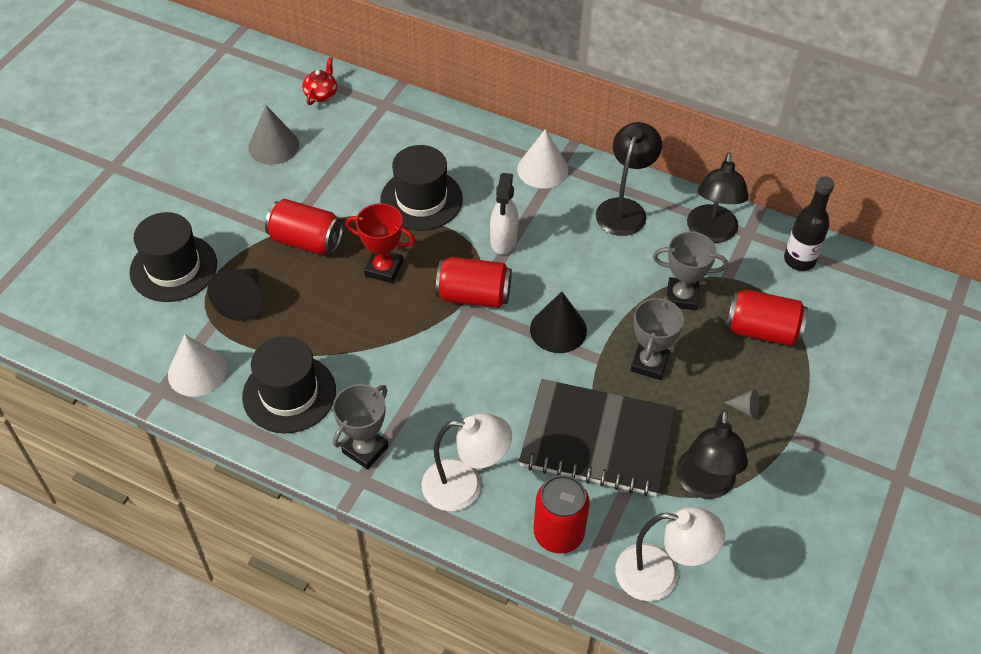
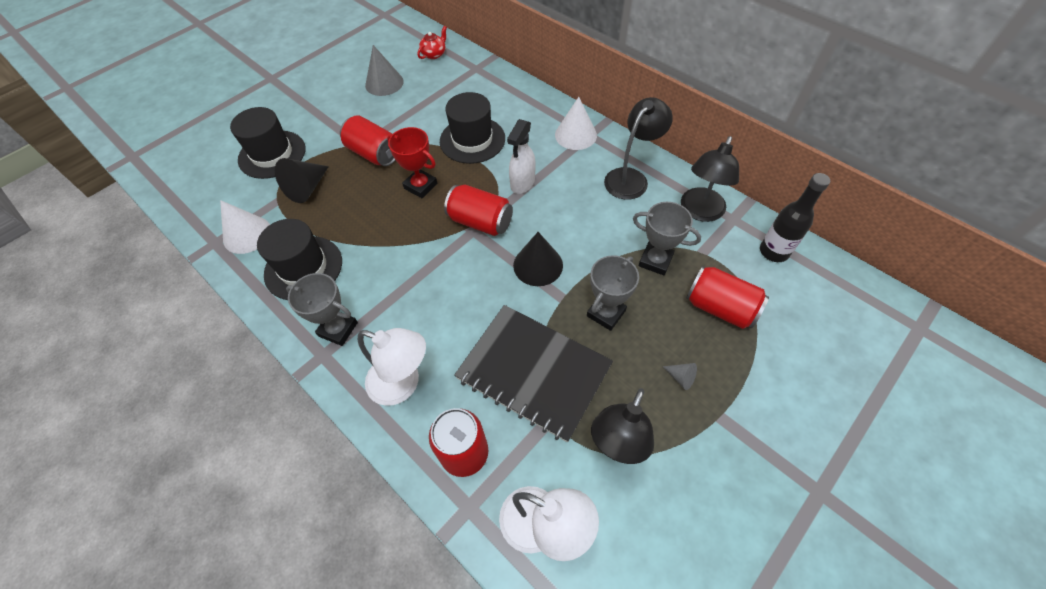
camera: 20 degrees right, 5 degrees up
(365, 449) = (338, 329): grey trophy -> grey trophy turned 60 degrees clockwise

